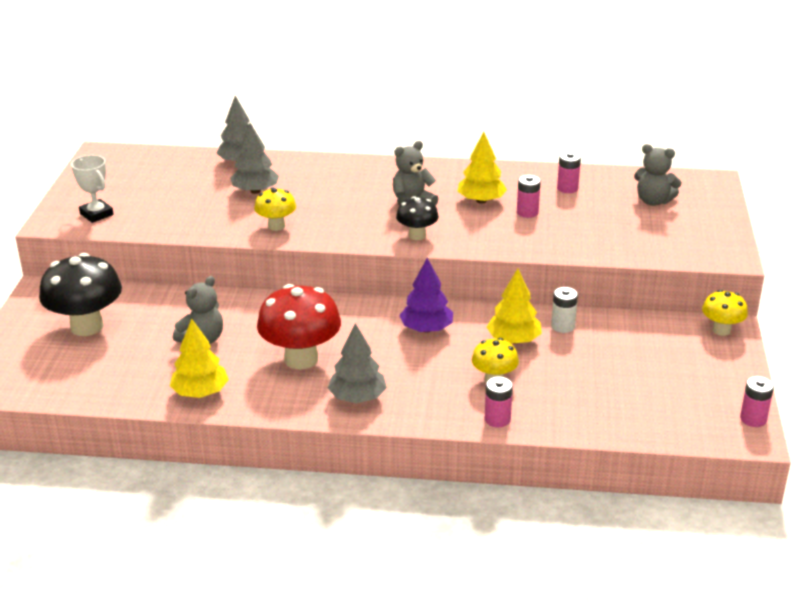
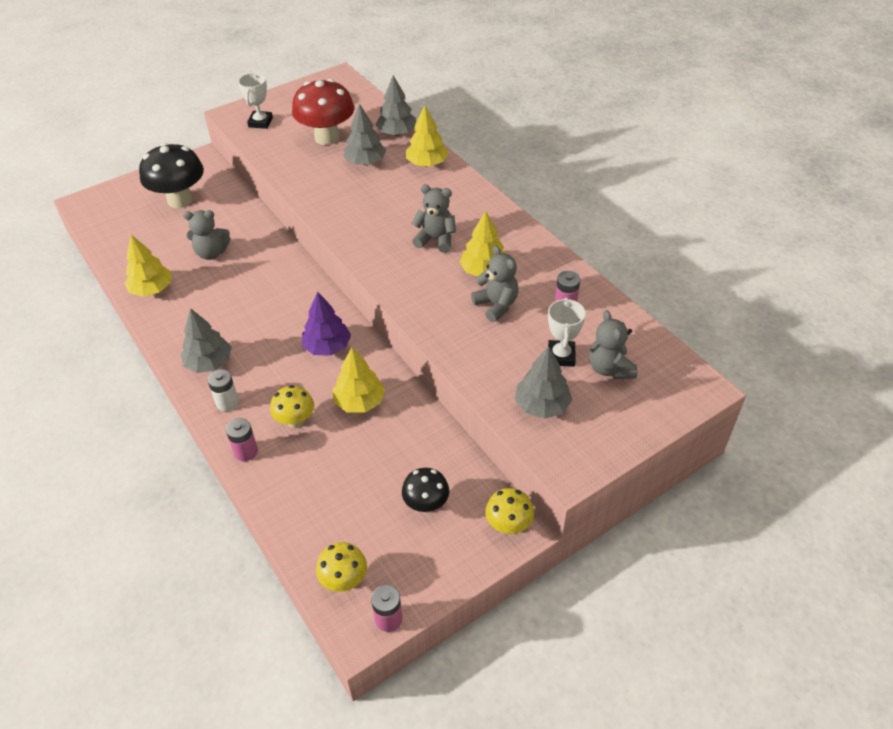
camera: 50 degrees right, 15 degrees up
(276, 226) = (329, 199): yellow mushroom -> yellow mushroom (344, 580)
(301, 359) = (230, 309): red mushroom -> red mushroom (327, 138)
(307, 167) = (427, 163): none -> yellow tree
(417, 235) = (391, 269): black mushroom -> black mushroom (426, 504)
(527, 212) = (496, 305): pink battery -> grey teddy bear
(563, 326) = (408, 419): white battery -> white battery (227, 402)
(617, 212) = (561, 356): none -> white trophy
(656, 240) = (542, 405): none -> grey tree

